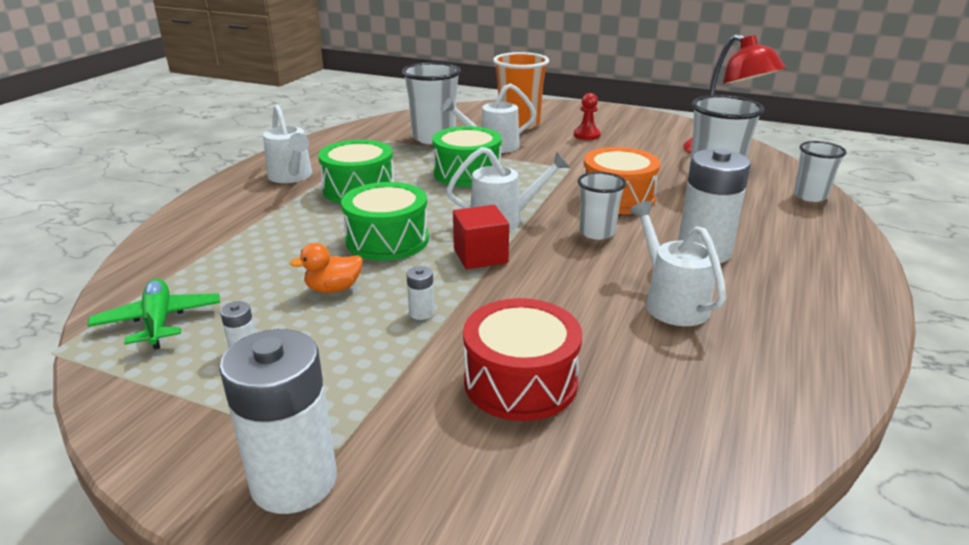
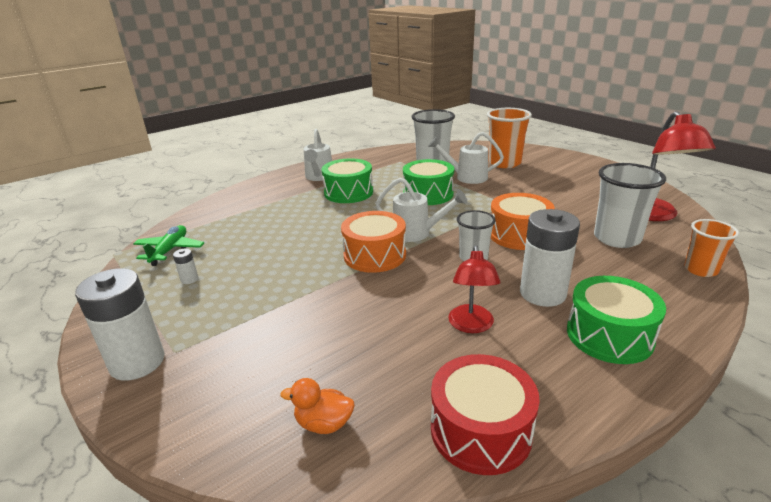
camera: 30 degrees right, 0 degrees up
(333, 289) = (269, 255): orange duck -> orange duck (324, 423)
(387, 240) = (330, 230): green drum -> green drum (609, 335)
(421, 313) = (300, 284): white battery -> none
(480, 256) = (375, 255): red cube -> orange drum
(520, 381) = (309, 348): red drum -> red drum (480, 430)
(586, 135) = (548, 180): red pawn -> none
(671, 302) = (471, 326): white watering can -> red lamp
(810, 196) = (700, 270): white cup -> orange cup

